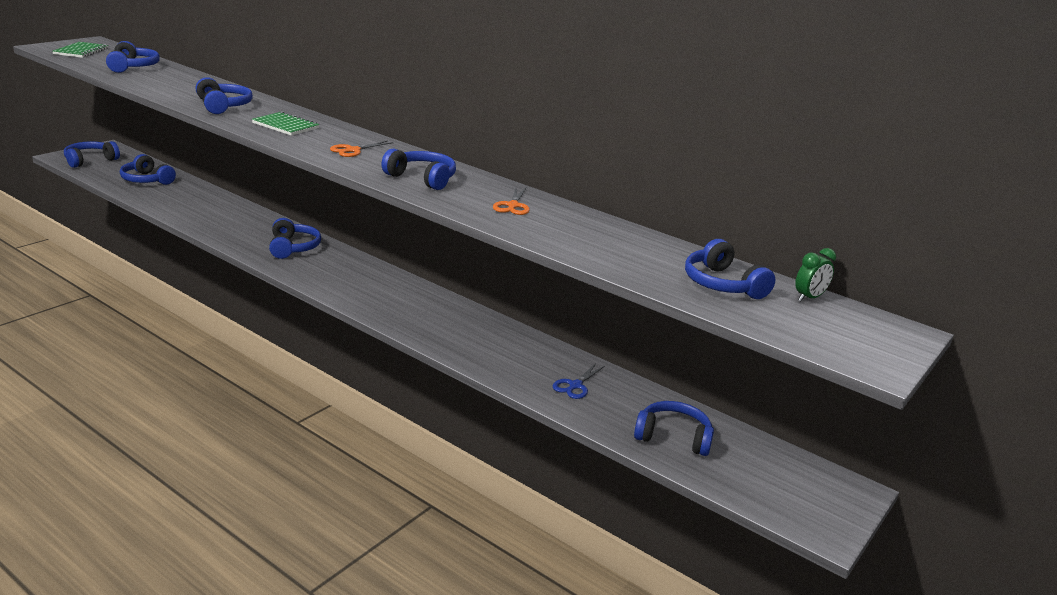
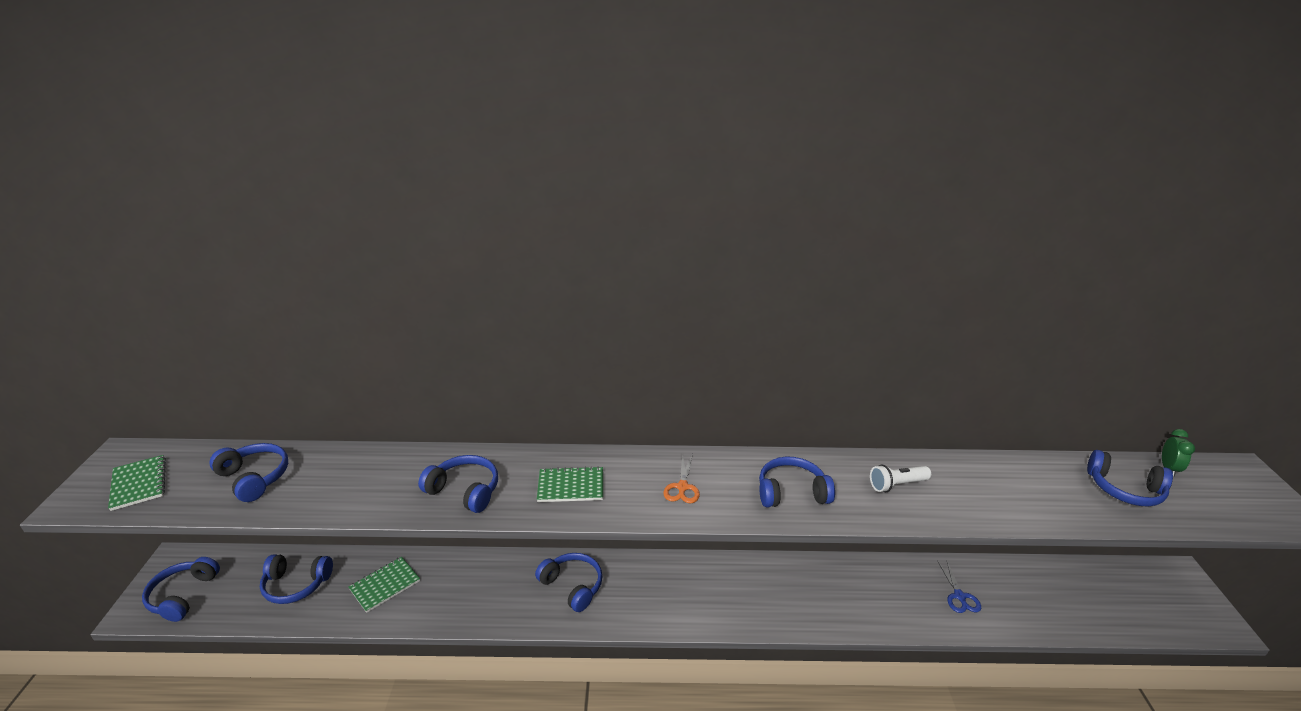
camera: 35 degrees left, 5 degrees up
(189, 200) = (385, 585): none -> green notebook
(512, 206) = (897, 485): orange scissors -> white flashlight
(673, 437) = (1066, 603): blue headphones -> none

